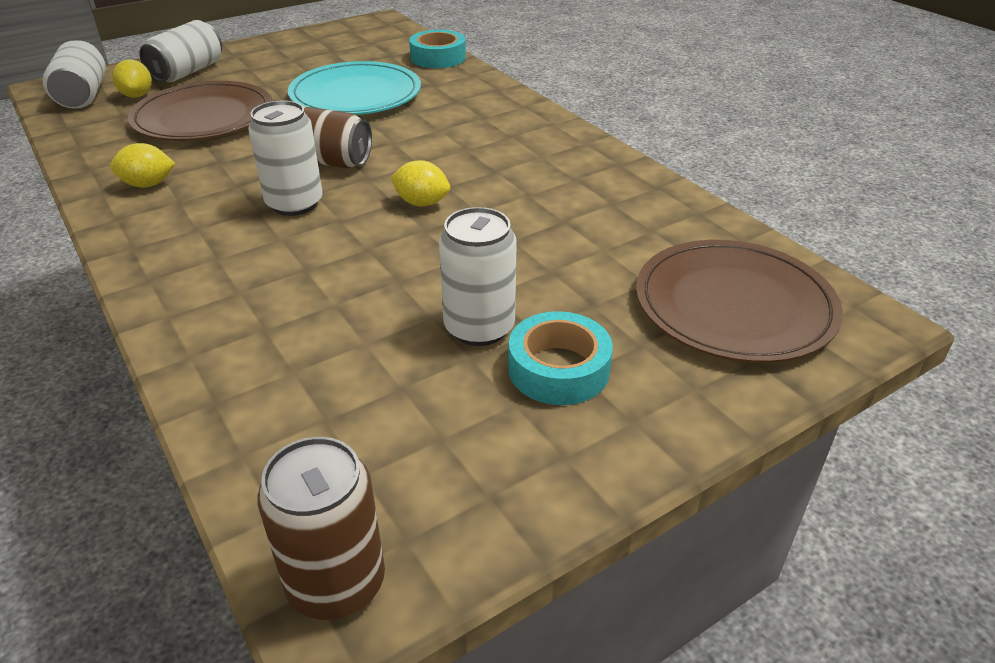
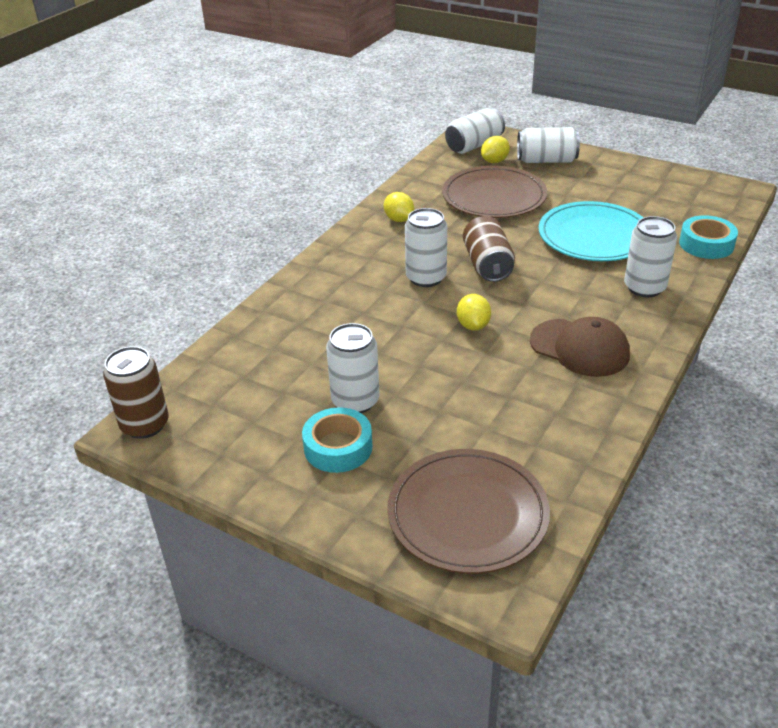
camera: 65 degrees right, 0 degrees up
(467, 101) = (644, 287): none -> white can
(523, 159) = (579, 348): none -> brown cap

